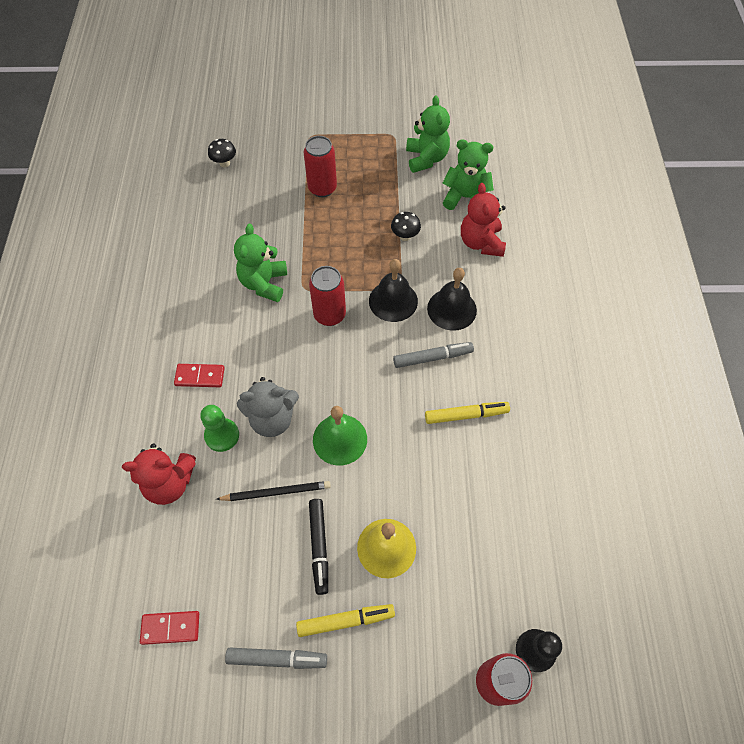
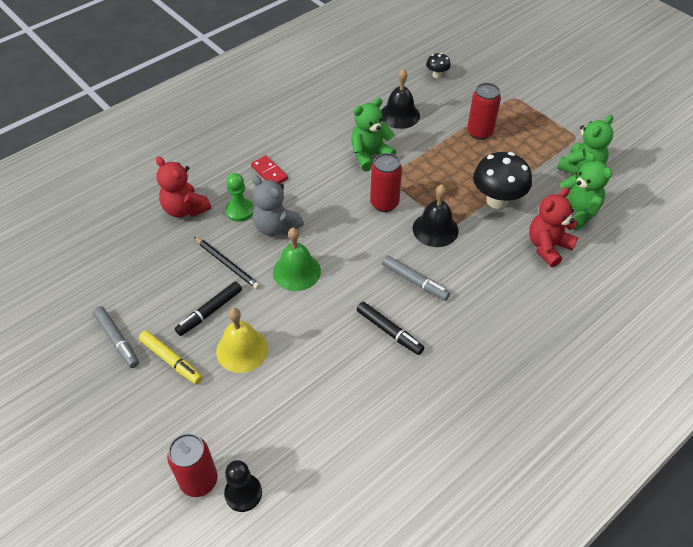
camera: 50 degrees right, 10 degrees down
(170, 628) = (95, 274): red domino -> none
(405, 236) = (497, 200): black mushroom -> black mushroom, size x2.01
(452, 309) = (468, 267): black bell -> black bell (399, 115)
(465, 415) = (389, 331): yellow marker -> black marker

